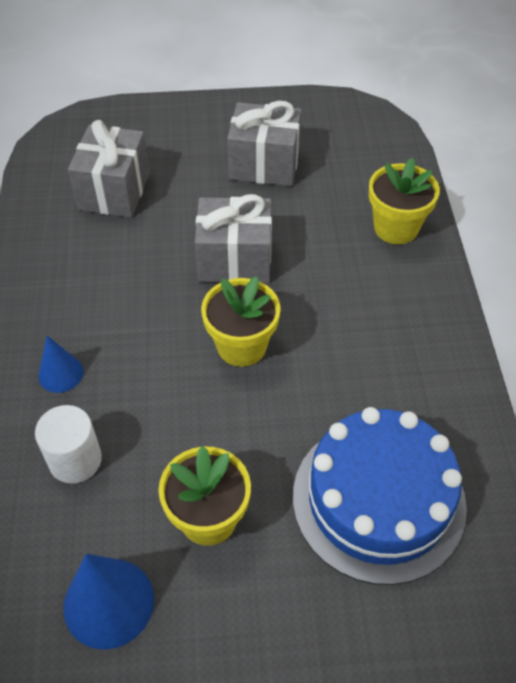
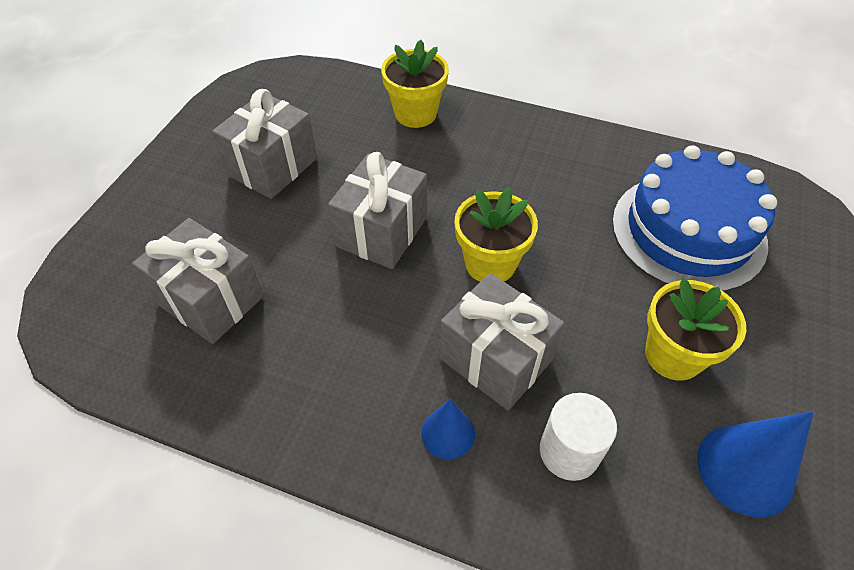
camera: 65 degrees left, 0 degrees up
(141, 382) = (495, 359): none -> grey gift

